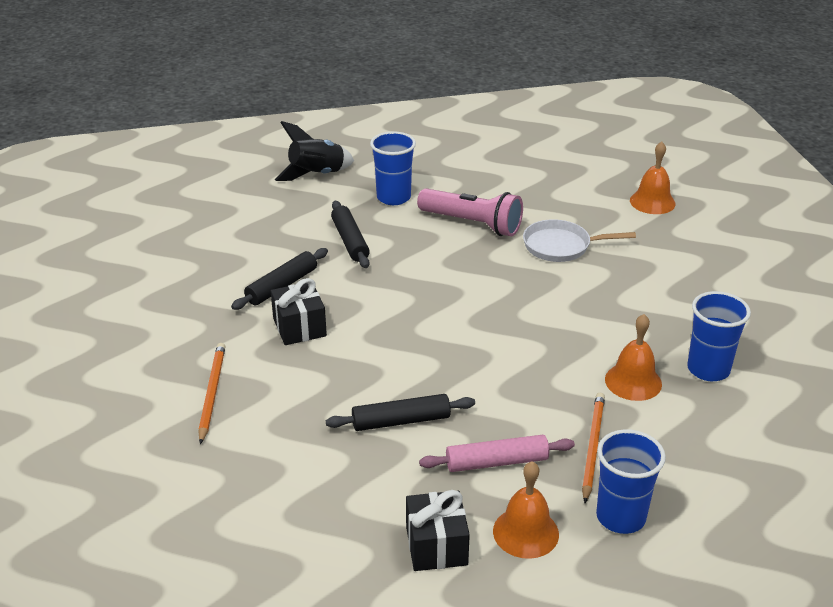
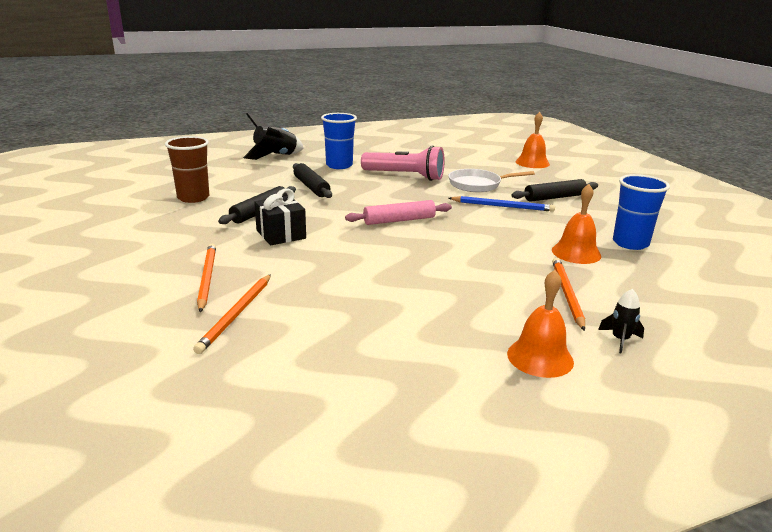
camera: 10 degrees left, 10 degrees down
(208, 255) = (193, 198): none -> brown cup
(236, 448) = (236, 314): none -> orange pencil
(401, 421) = (390, 287): black rolling pin -> black rolling pin (554, 197)
(436, 546) = (458, 374): black gift -> none
(496, 462) = (488, 309): pink rolling pin -> pink rolling pin (399, 220)
(577, 291) = (503, 206): none -> blue pencil
(620, 517) = (620, 340): blue cup -> black rocket

